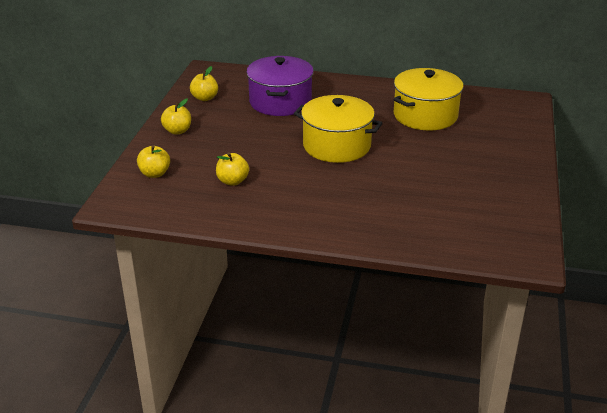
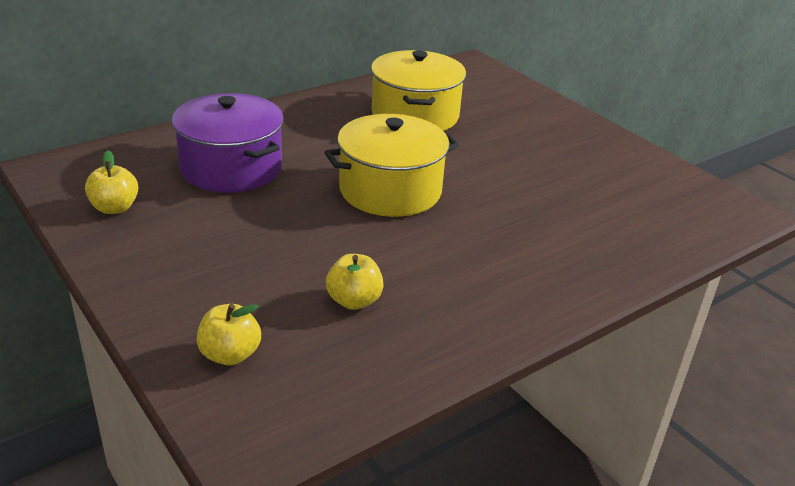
camera: 50 degrees left, 0 degrees up
(177, 131) = (154, 273): yellow apple -> none

